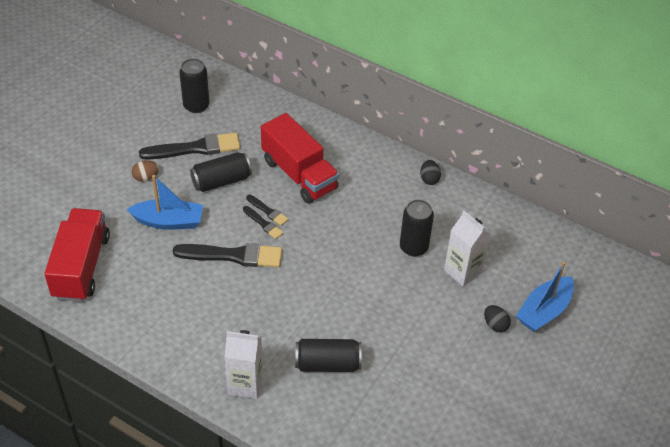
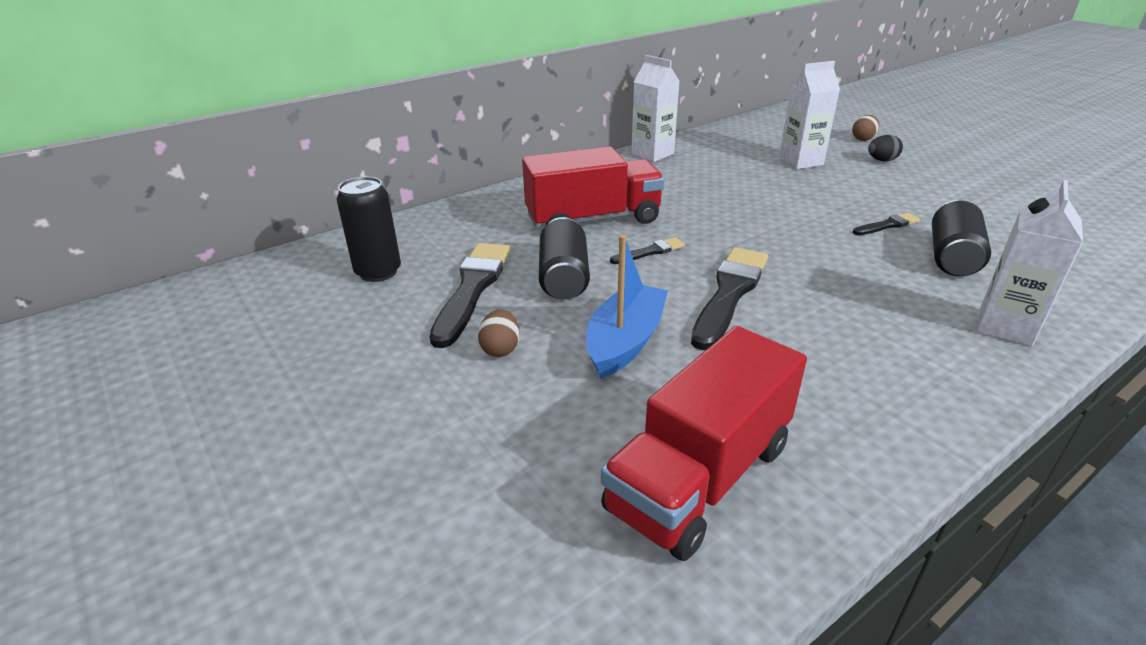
camera: 65 degrees left, 15 degrees down
(81, 266) = (699, 477): red truck -> red truck turned 75 degrees counterclockwise
(263, 223) = (673, 259): black brush -> black brush (887, 225)
(413, 247) = (756, 177): black can -> none
(429, 179) = (652, 154): black egg -> white carton
(544, 311) = (863, 139): blue boat -> brown egg

